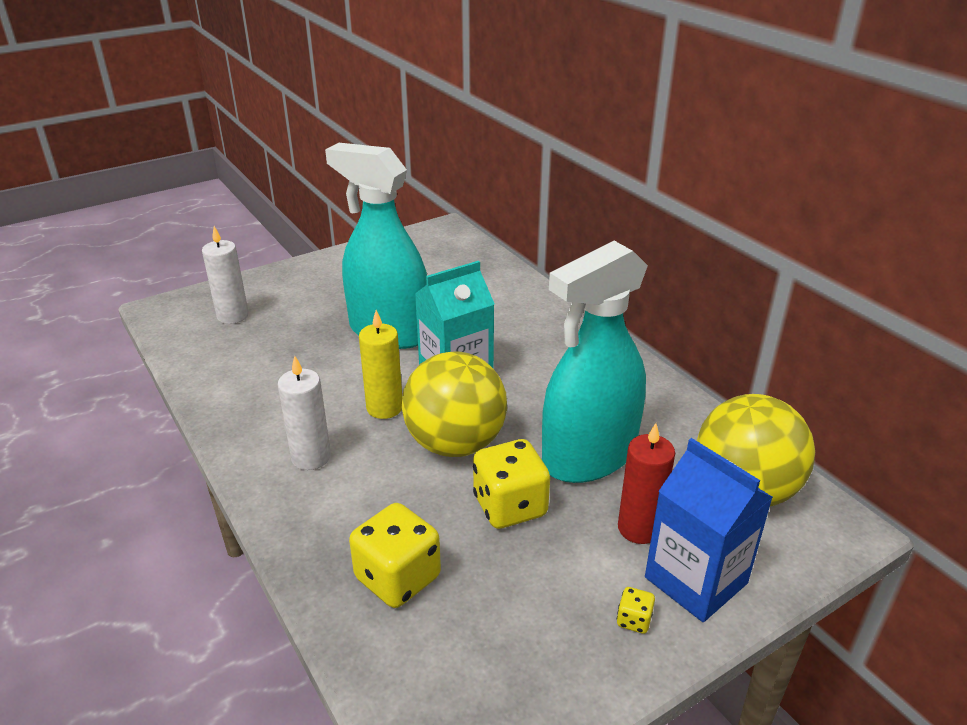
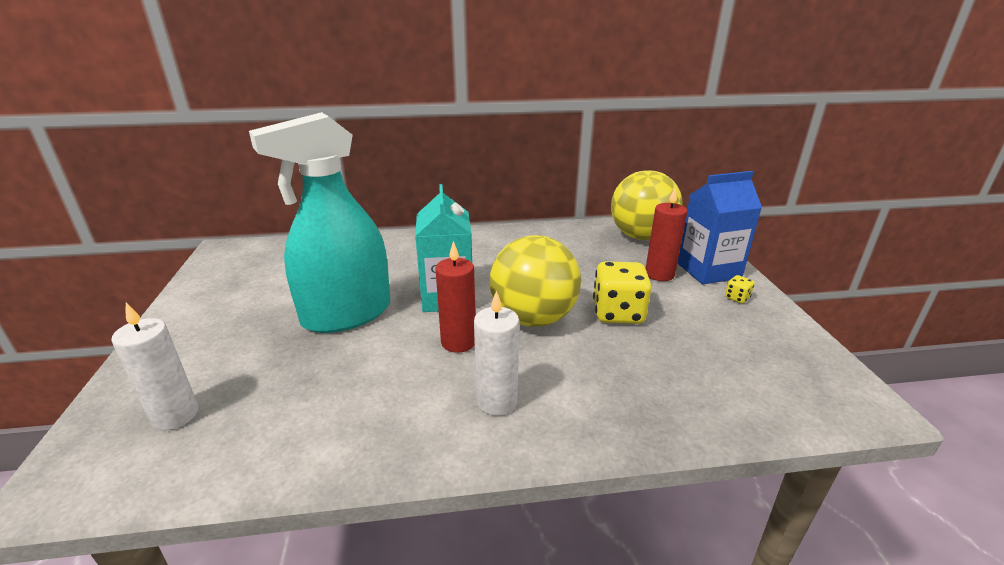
camera: 65 degrees left, 5 degrees down
(384, 408) = (458, 342): yellow candle -> red candle
(398, 578) = (676, 383): yellow dice -> none
(589, 456) = (583, 271): turquoise spray bottle -> none

